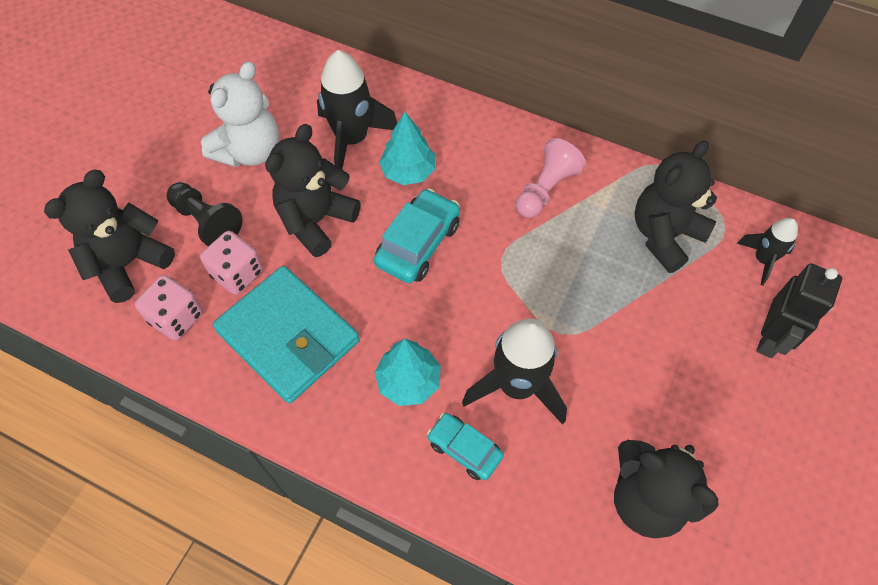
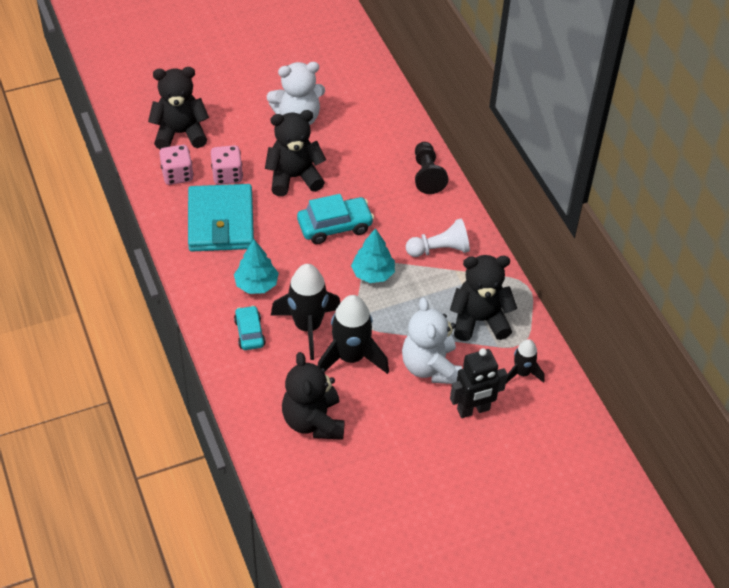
camera: 40 degrees right, 10 degrees down
(207, 222) = (238, 139): black pawn -> black pawn (427, 175)
(352, 140) = (360, 149): black rocket -> black rocket (351, 357)
(408, 171) = (372, 187): turquoise tree -> turquoise tree (373, 273)
(546, 189) = (439, 249): pink pawn -> white pawn
(681, 326) = (430, 367): none -> white teddy bear

